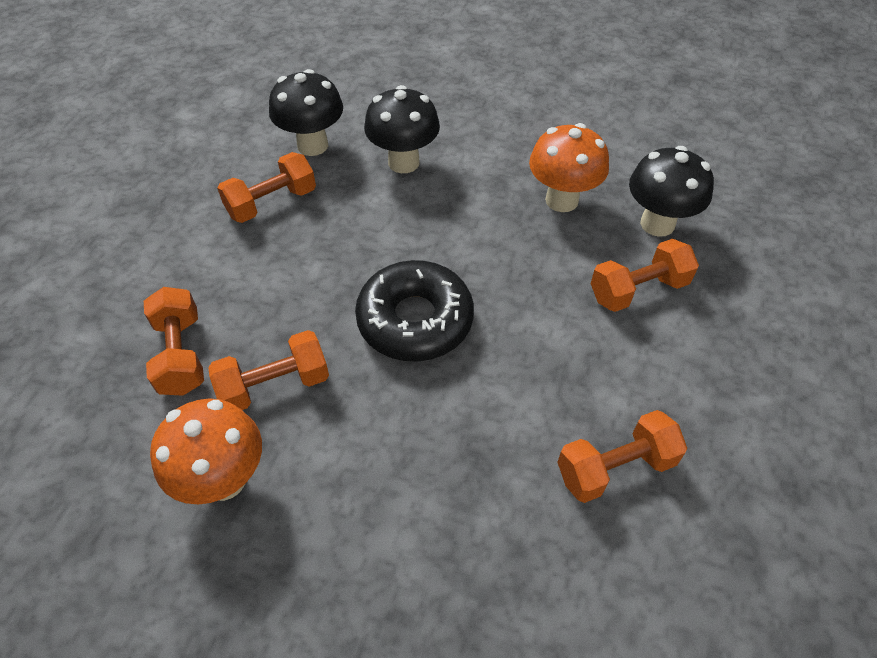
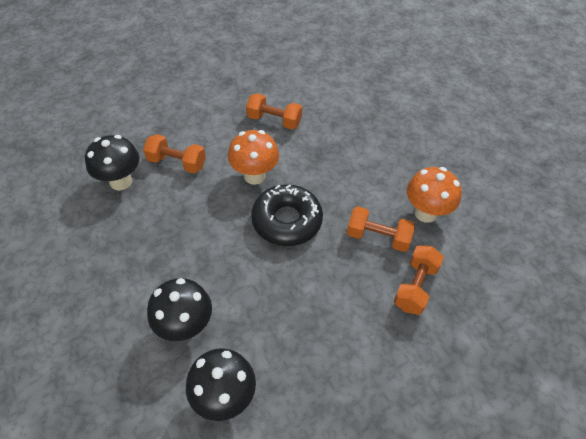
camera: 140 degrees left, 0 degrees up
(271, 203) = (295, 360): orange dumbbell -> none
(561, 200) = (141, 228): orange mushroom -> orange mushroom (254, 176)

